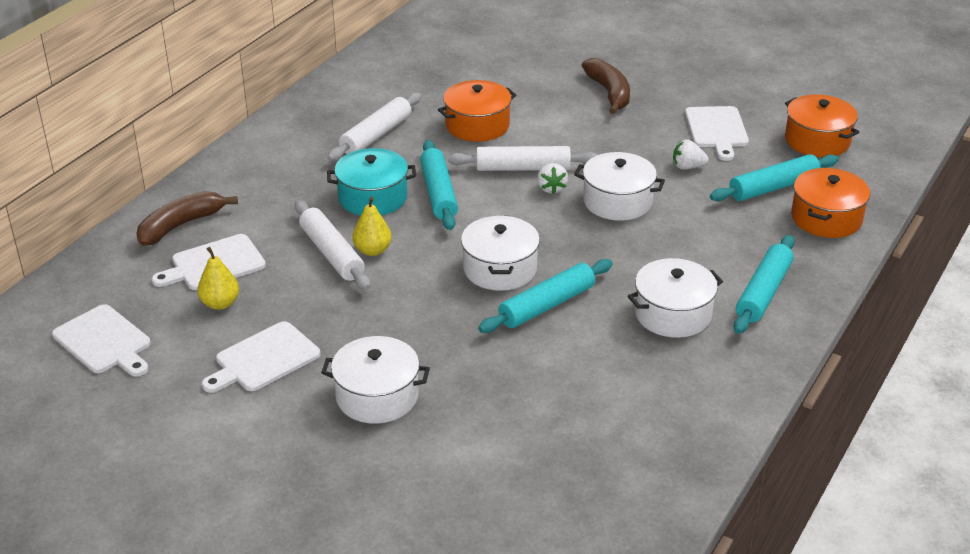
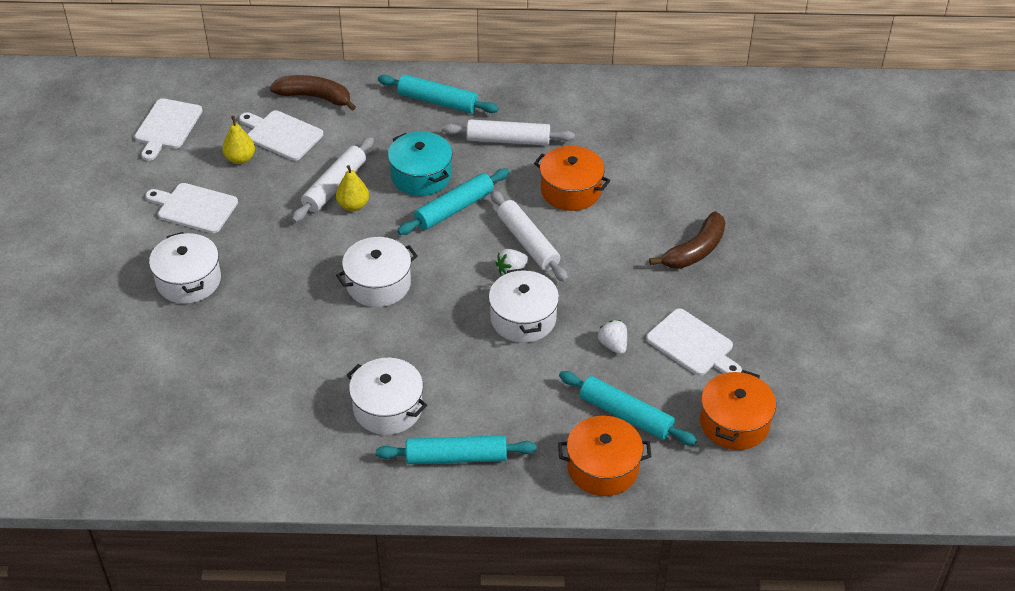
camera: 60 degrees right, 10 degrees up
(546, 305) = (350, 328): turquoise rolling pin -> turquoise rolling pin (438, 101)
(717, 130) = (692, 344): white cutting board -> white cutting board turned 105 degrees counterclockwise

